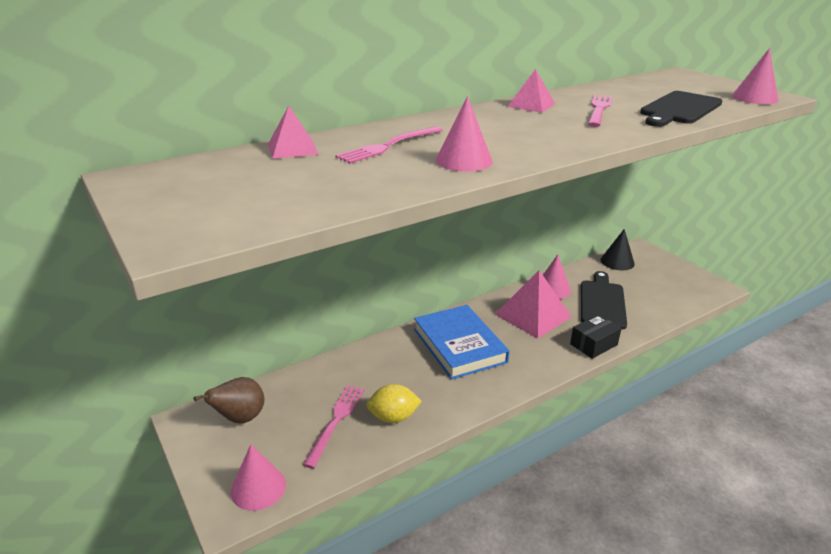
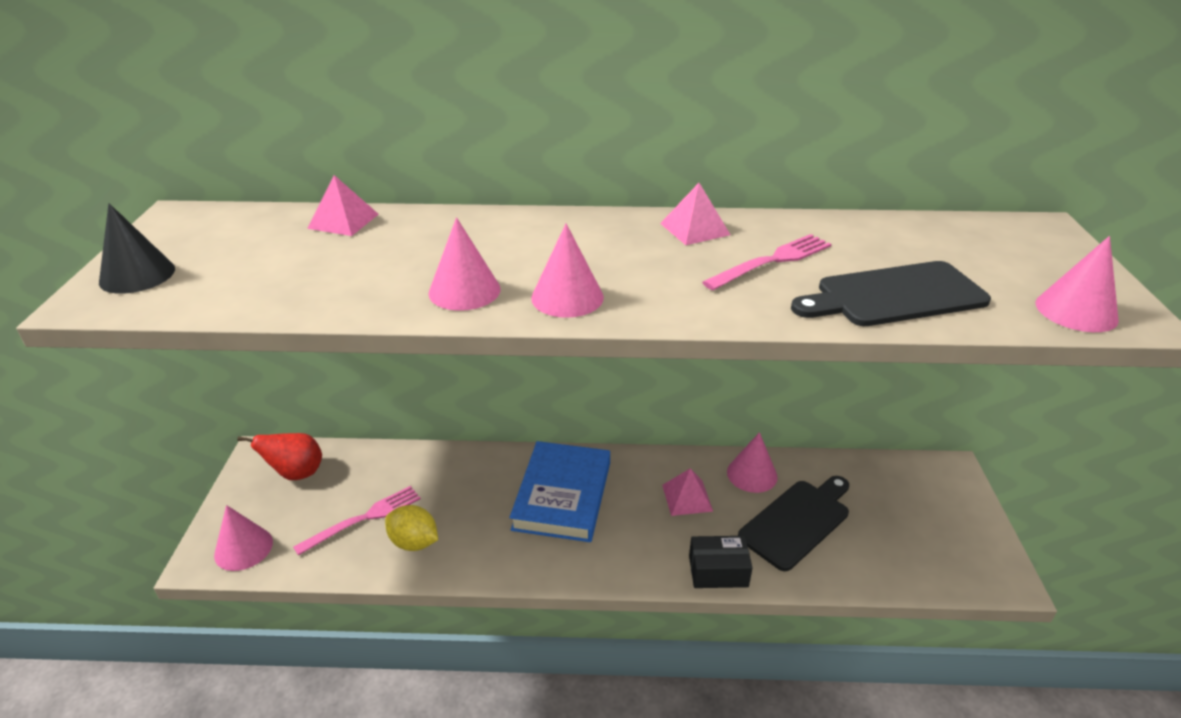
camera: 35 degrees right, 5 degrees up
(240, 418) = (296, 473): brown pear -> red pear
(388, 146) = (430, 245): pink fork -> none
(531, 148) = (567, 297): none -> pink cone
(533, 315) = (687, 498): pink pyramid -> pink pyramid, size x0.57
(617, 262) = (889, 474): black cone -> black cone (137, 275)

